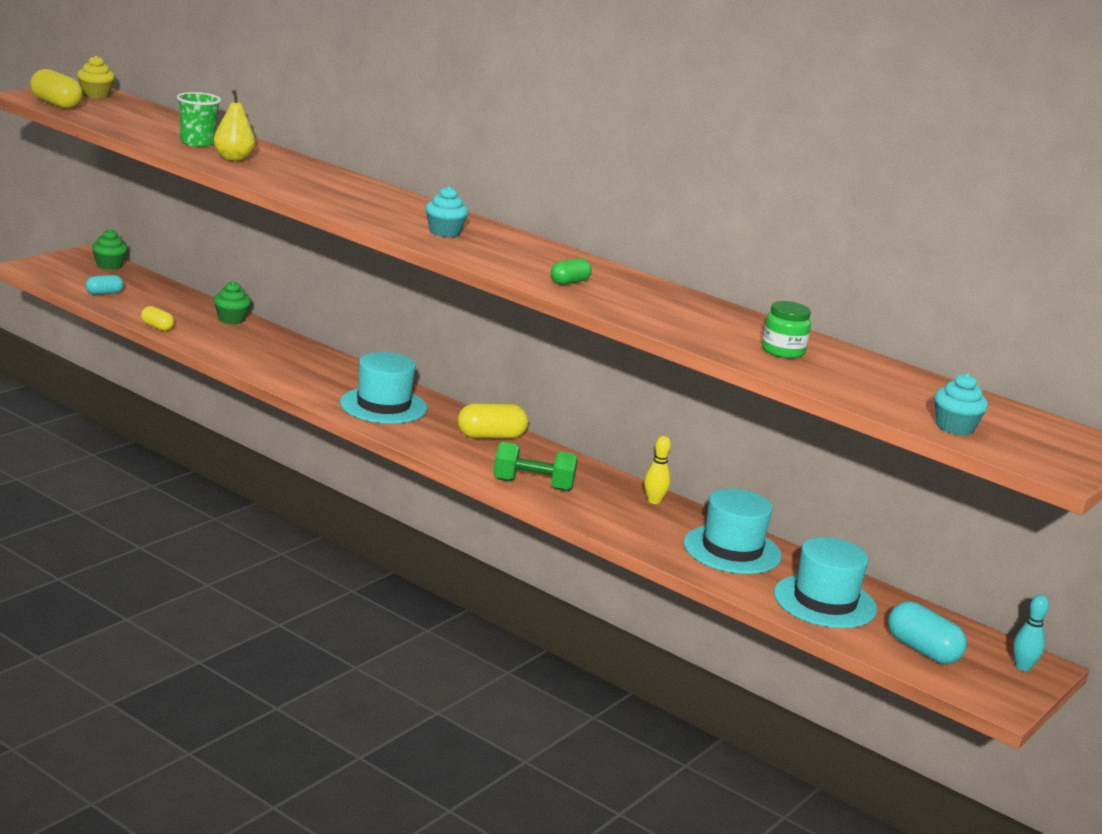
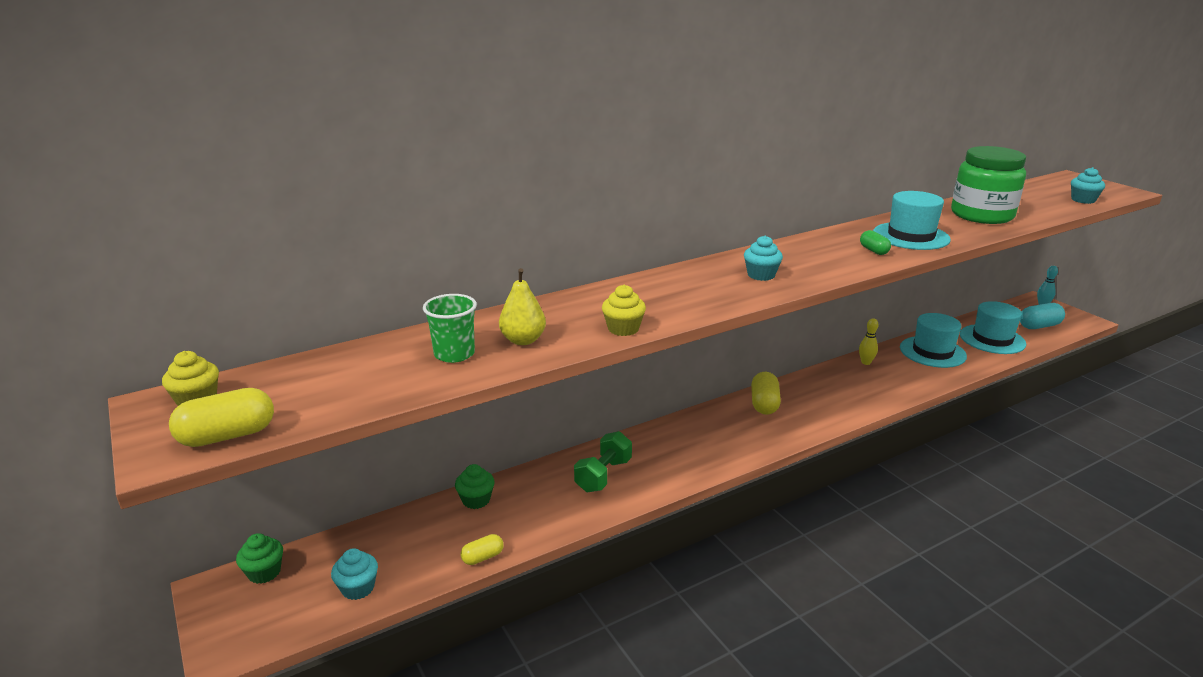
camera: 65 degrees left, 5 degrees up
(104, 293) = (358, 588): turquoise capsule -> turquoise cupcake
(276, 185) = (623, 329): none -> yellow cupcake
(383, 406) = (704, 444): turquoise hat -> turquoise hat (911, 236)
(533, 485) = (851, 403): green dumbbell -> green dumbbell (603, 475)
(783, 351) = (982, 215): green jar -> green jar, size x2.07

